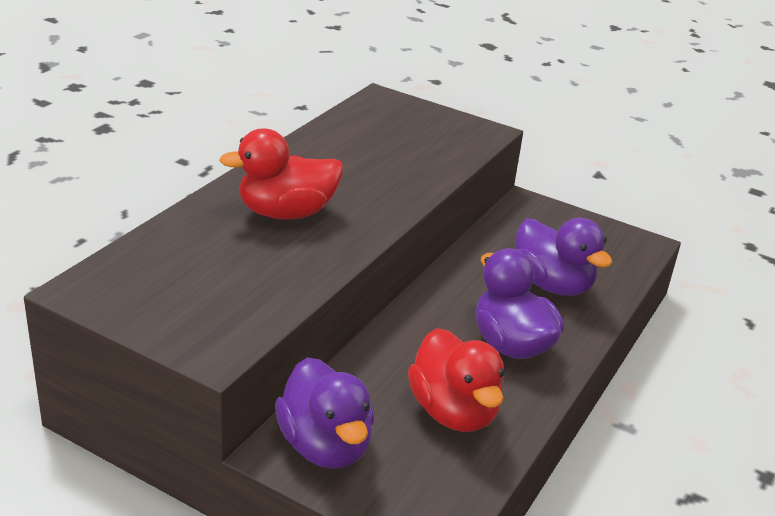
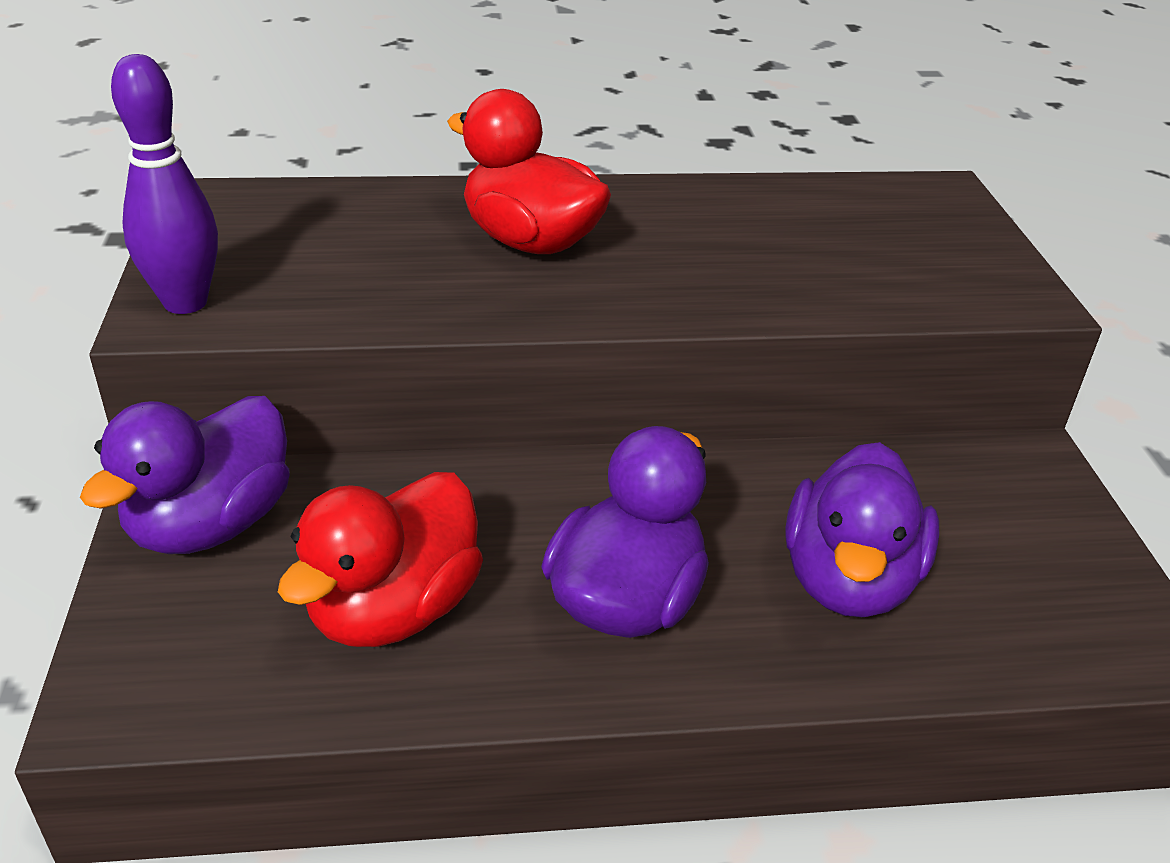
camera: 55 degrees right, 5 degrees up
(208, 339) = (185, 302): none -> purple bowling pin

